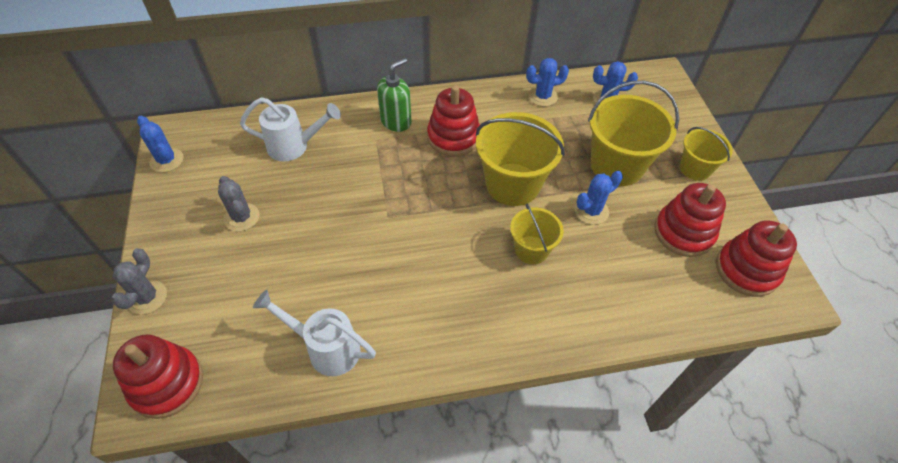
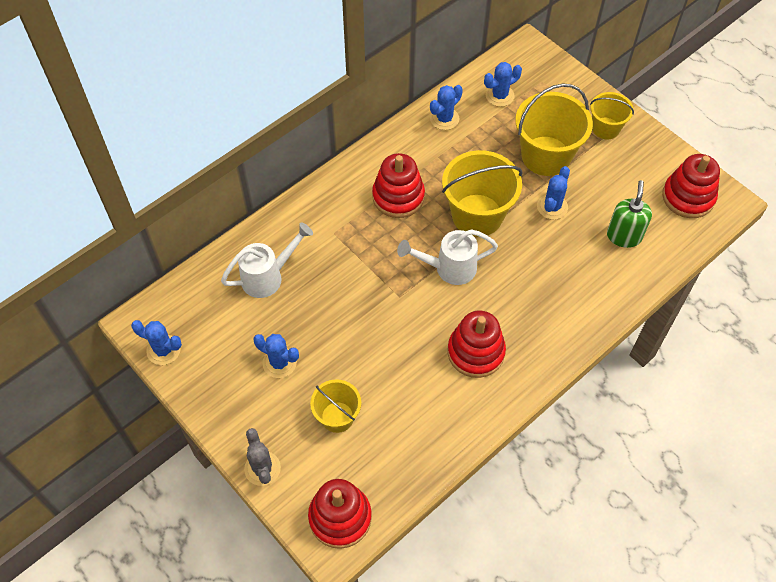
camera: 30 degrees left, 5 degrees up
(242, 217) = (279, 363): grey cactus -> blue cactus
(326, 348) = (436, 424): white watering can -> white watering can (448, 268)
(396, 121) = (337, 206): green soap dispenser -> green soap dispenser (624, 236)
(531, 250) = (529, 263): yellow bucket -> yellow bucket (337, 417)
(683, 232) = (629, 189): red stacking toy -> red stacking toy (475, 352)

